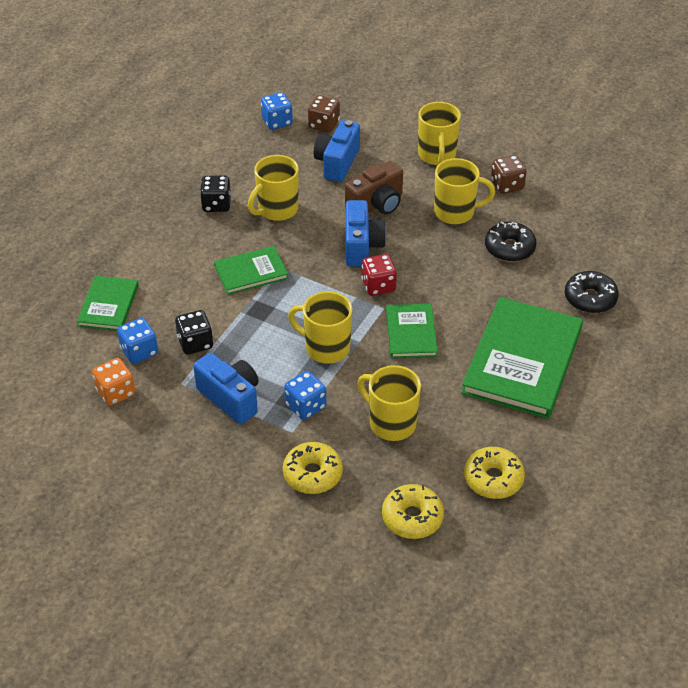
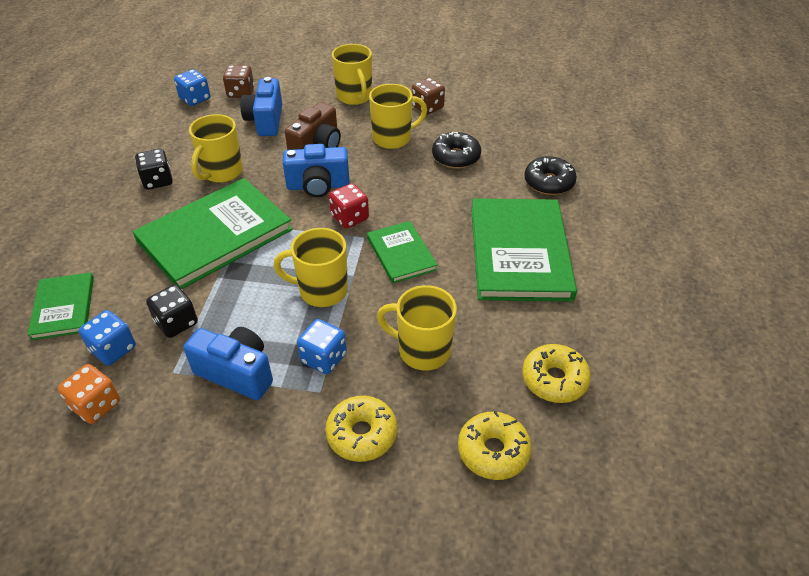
camera: 20 degrees left, 0 degrees up
(251, 272) = (215, 235): green book -> green book, size x1.89
(361, 246) = (318, 186): blue camera -> blue camera turned 105 degrees clockwise

